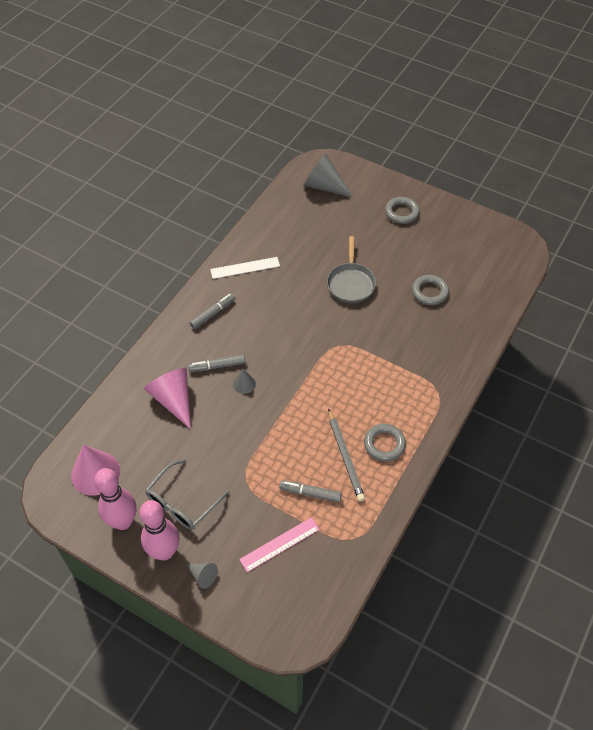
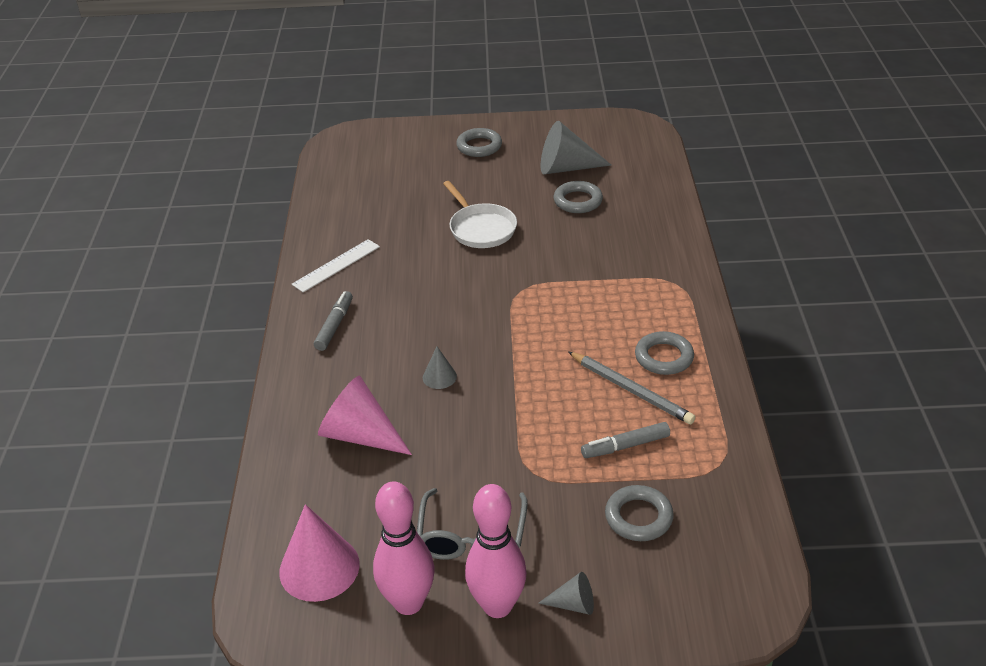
camera: 30 degrees left, 15 degrees down
(217, 366) = (388, 375): grey marker -> none
(279, 544) = (638, 517): pink ruler -> grey ring
(324, 186) = (366, 156): grey cone -> grey cone (566, 168)
(351, 283) = (480, 228): grey pan -> white pan

